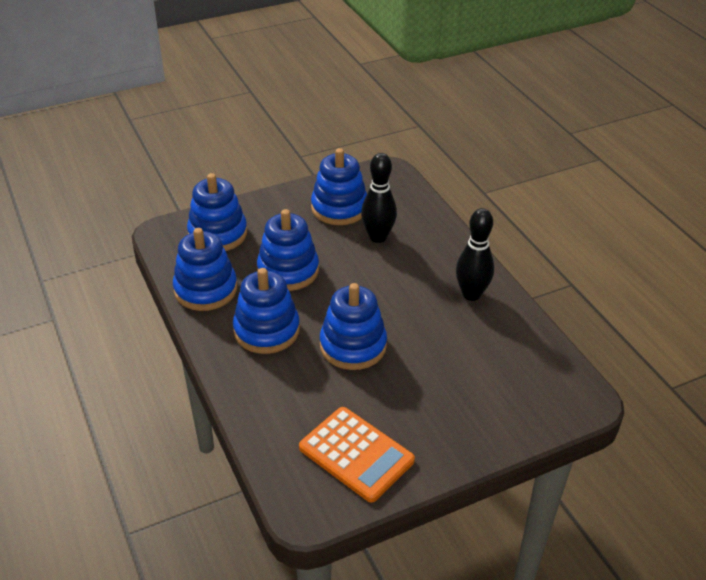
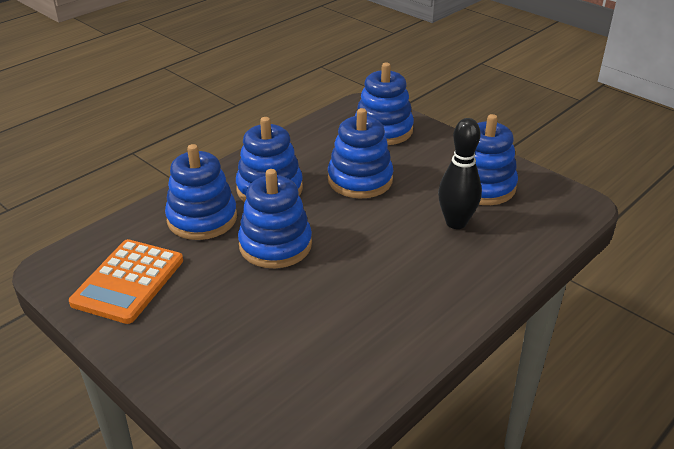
camera: 70 degrees right, 5 degrees down
(205, 289) = (304, 144): blue stacking toy -> blue stacking toy (202, 219)
(471, 294) = (409, 315): black bowling pin -> none

